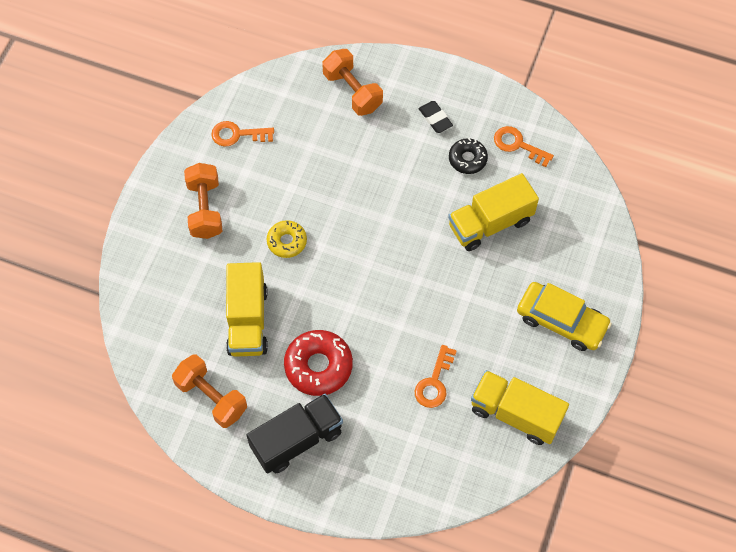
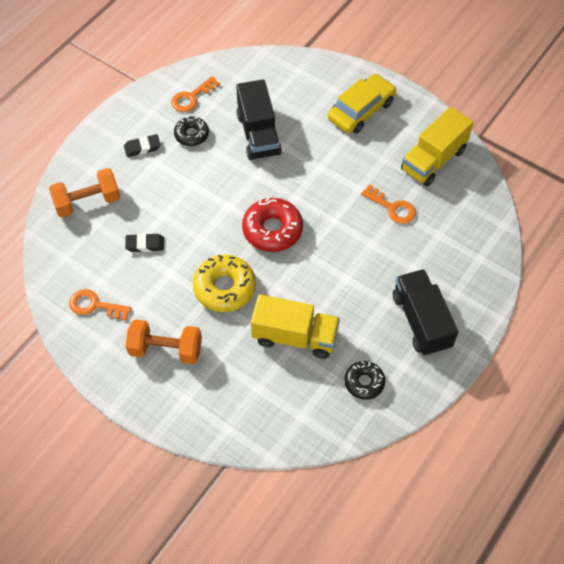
camera: 75 degrees left, 5 degrees down
(211, 397) = (364, 382): orange dumbbell -> black donut
(237, 134) = (94, 305): orange key -> orange key turned 90 degrees clockwise
(287, 241) = (224, 288): yellow donut -> yellow donut, size x1.63
(317, 156) = (145, 244): none -> black eraser
(318, 366) = (355, 289): red donut -> red donut (272, 230)
(490, 223) = (258, 134): yellow truck -> black truck

